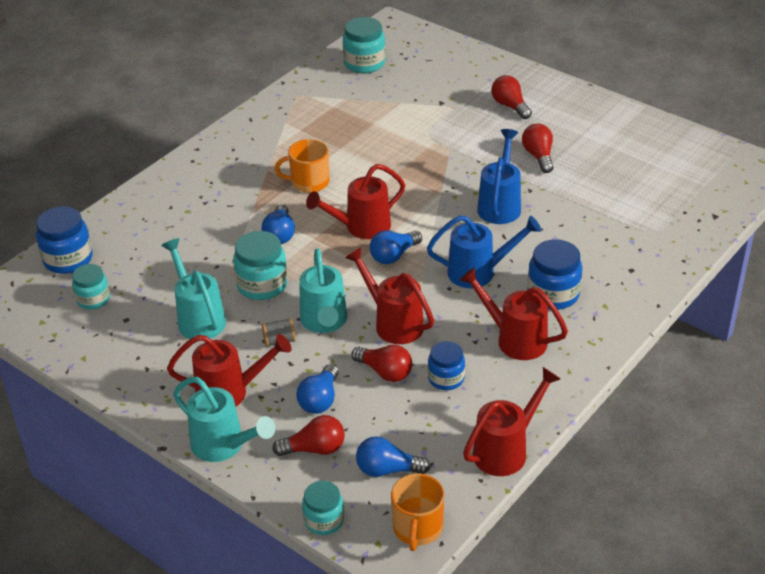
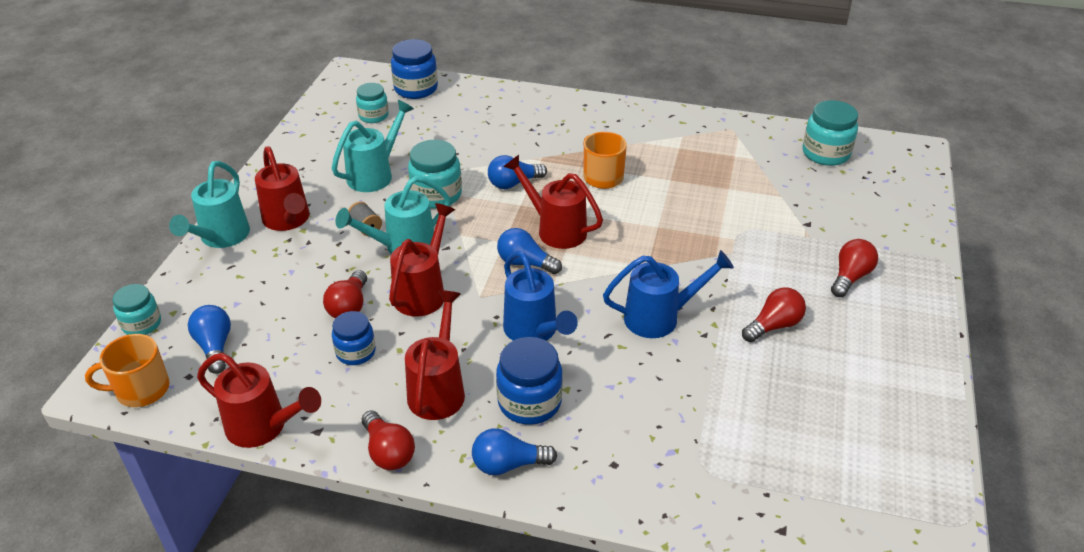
camera: 65 degrees right, 0 degrees up
(315, 449) = (231, 292): red light bulb -> red light bulb (388, 452)
(320, 400) = (296, 276): blue light bulb -> blue light bulb (508, 464)

